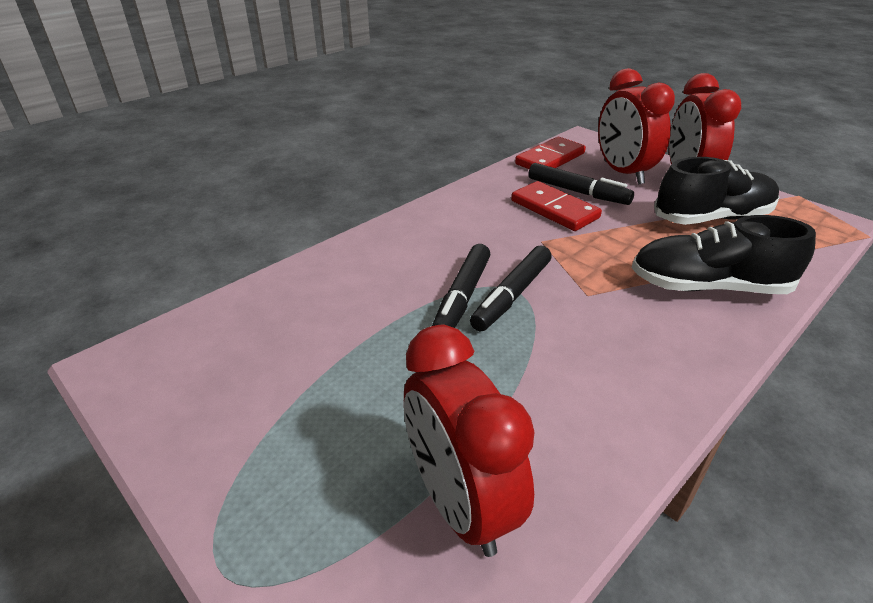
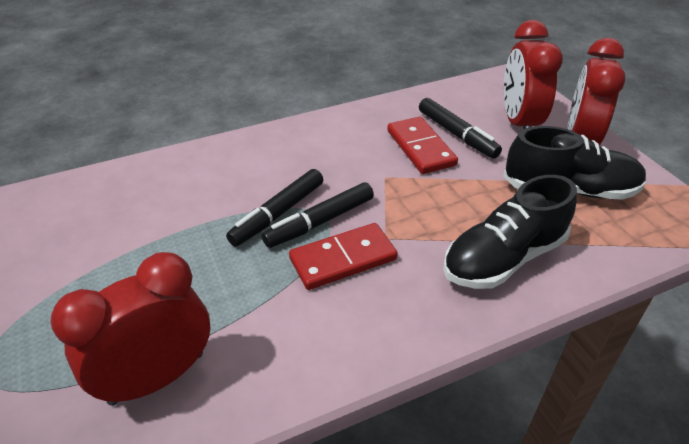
camera: 20 degrees right, 5 degrees up
(459, 503) = (157, 378): red clock -> red clock turned 60 degrees clockwise
(550, 159) = (458, 94): red domino -> red domino (343, 259)
(708, 286) = (503, 258): black shoe -> black shoe turned 60 degrees counterclockwise

